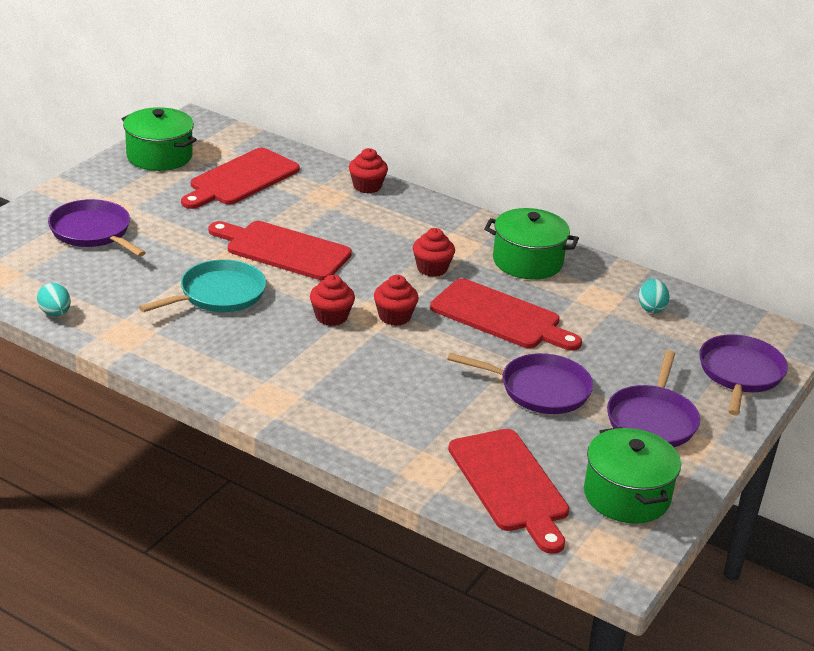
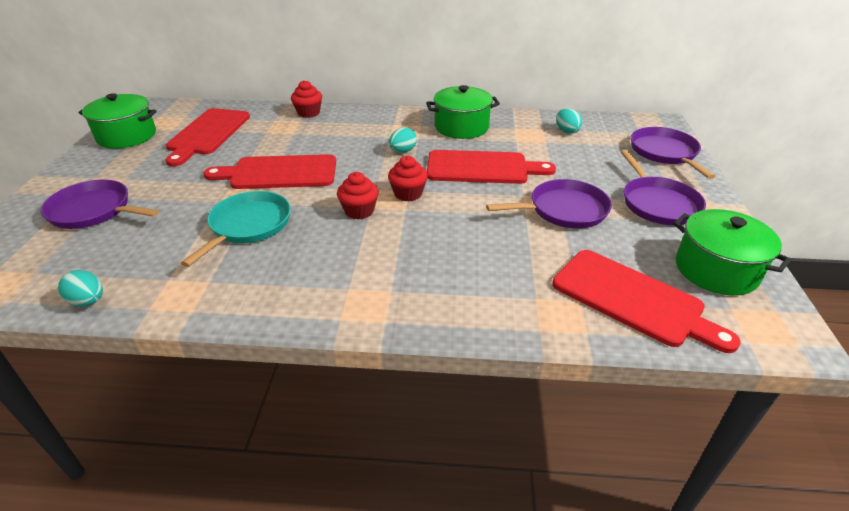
camera: 25 degrees left, 5 degrees up
(432, 268) = (403, 151): red cupcake -> turquoise egg

